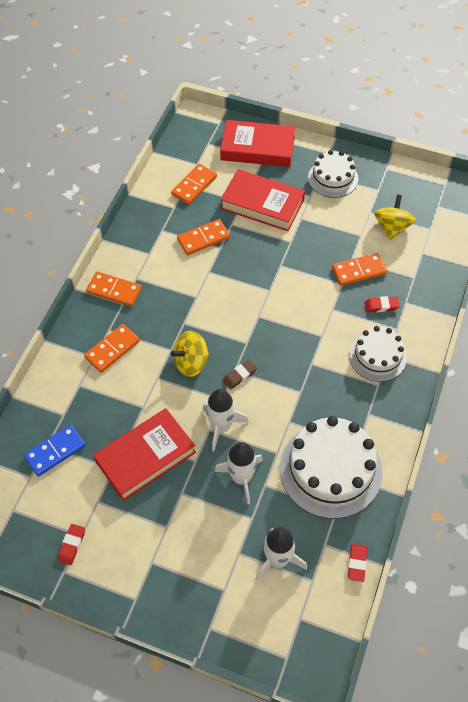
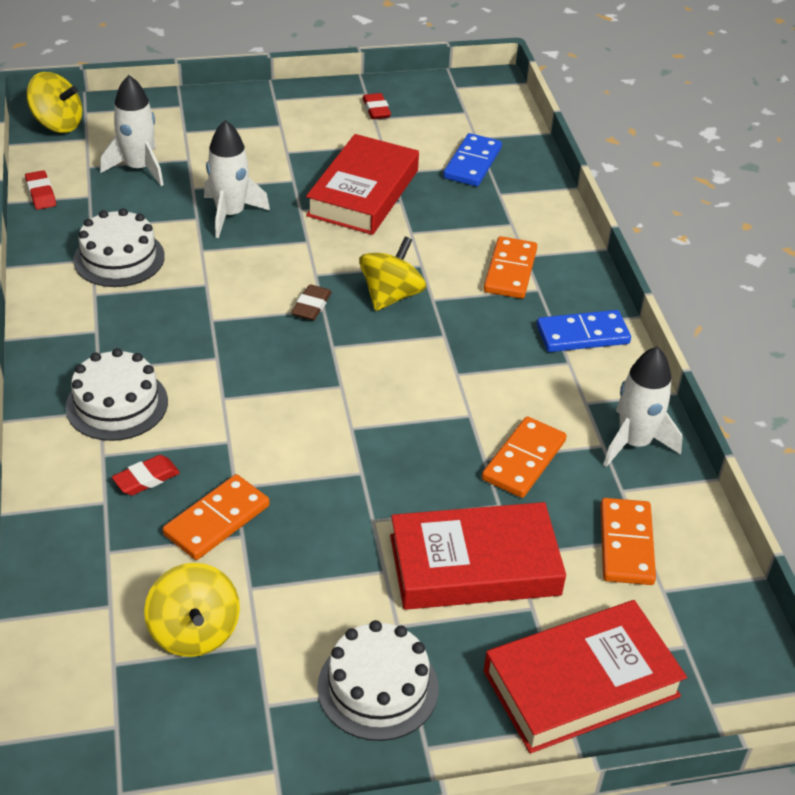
camera: 145 degrees right, 15 degrees down
(114, 290) = (582, 334): orange domino -> blue domino
(221, 427) = (293, 248): white rocket -> white rocket (634, 442)
(314, 650) = (58, 124): none -> yellow spinning top
(330, 469) = (119, 258): white cake -> white cake, size x0.60

